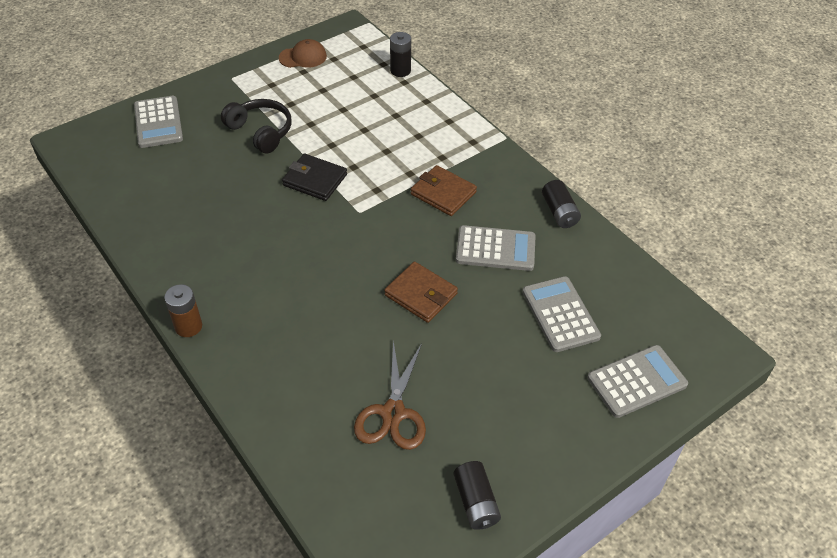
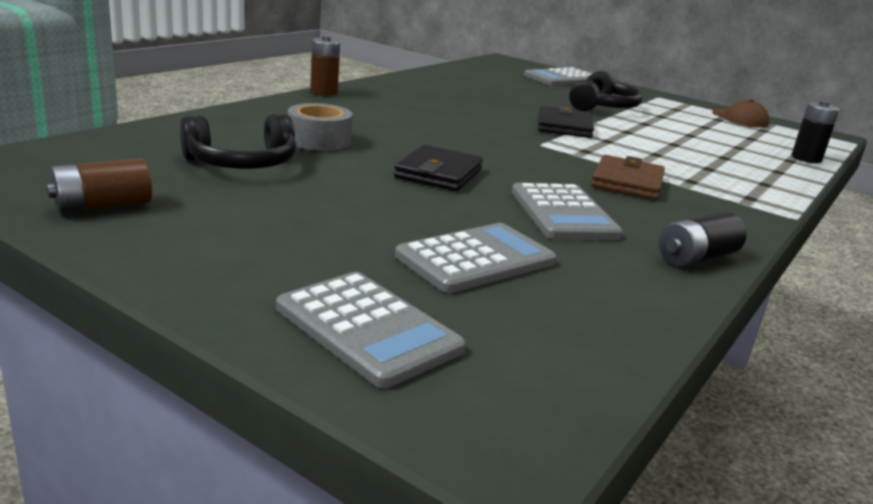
camera: 70 degrees right, 25 degrees down
(340, 354) = (319, 140): none -> grey tape
(393, 413) = (242, 163): brown scissors -> black headphones
(421, 294) = (438, 173): brown wallet -> black wallet
(476, 502) = (102, 206): black battery -> brown battery

